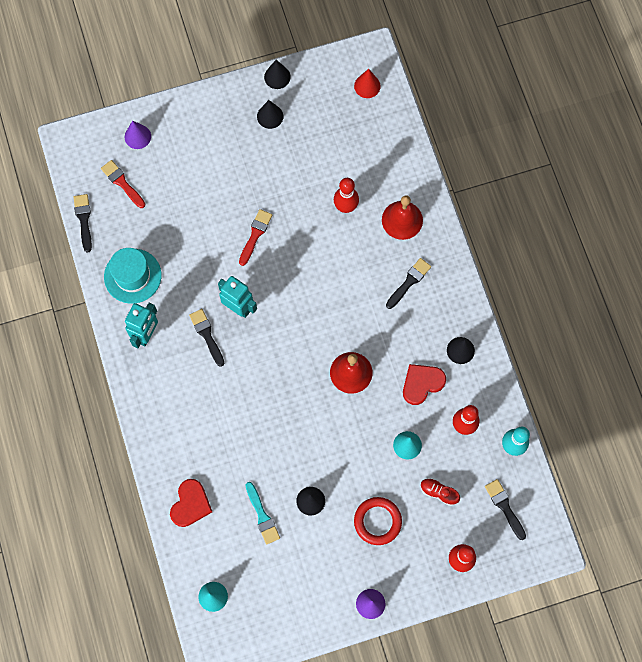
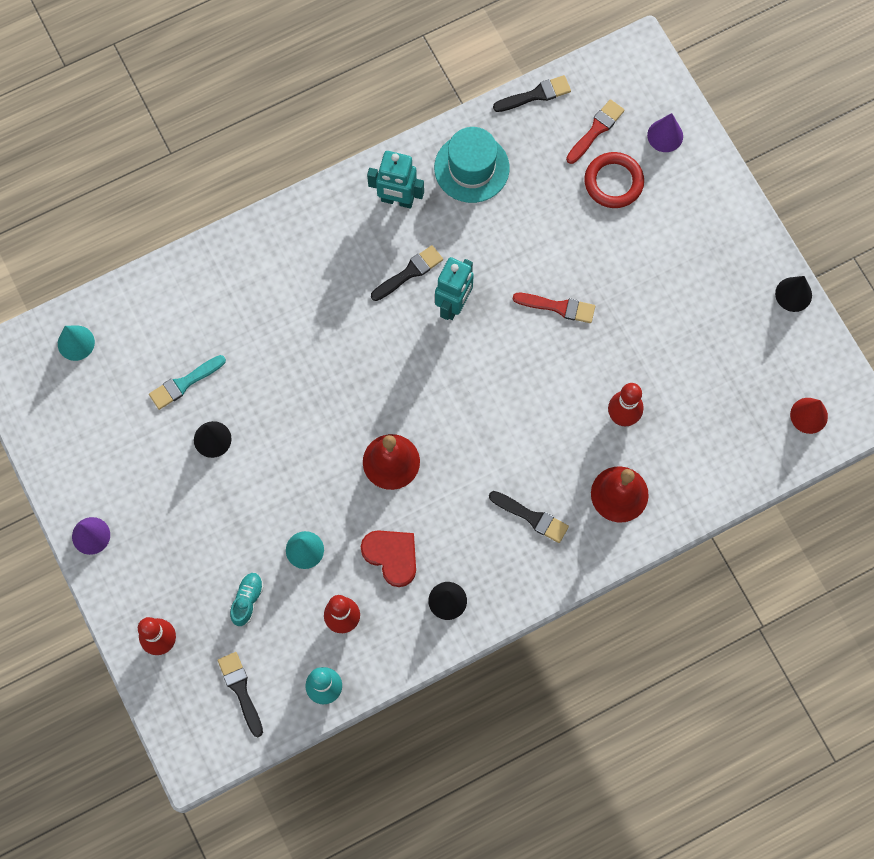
camera: 80 degrees right, 0 degrees up
(190, 504) = (186, 295): red heart -> none
(270, 116) = (733, 295): black cone -> none
(377, 521) = (197, 527): red ring -> red ring (613, 182)
(438, 492) = (247, 600): red shoe -> turquoise shoe
(504, 507) = (241, 690): black brush -> black brush turned 75 degrees counterclockwise

